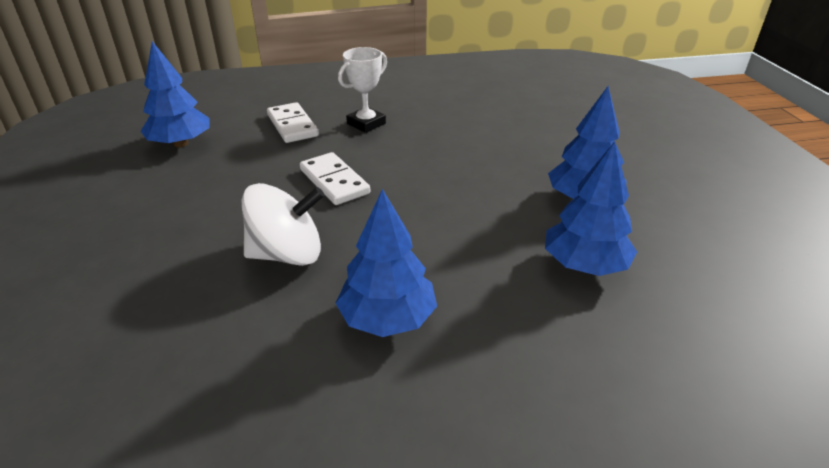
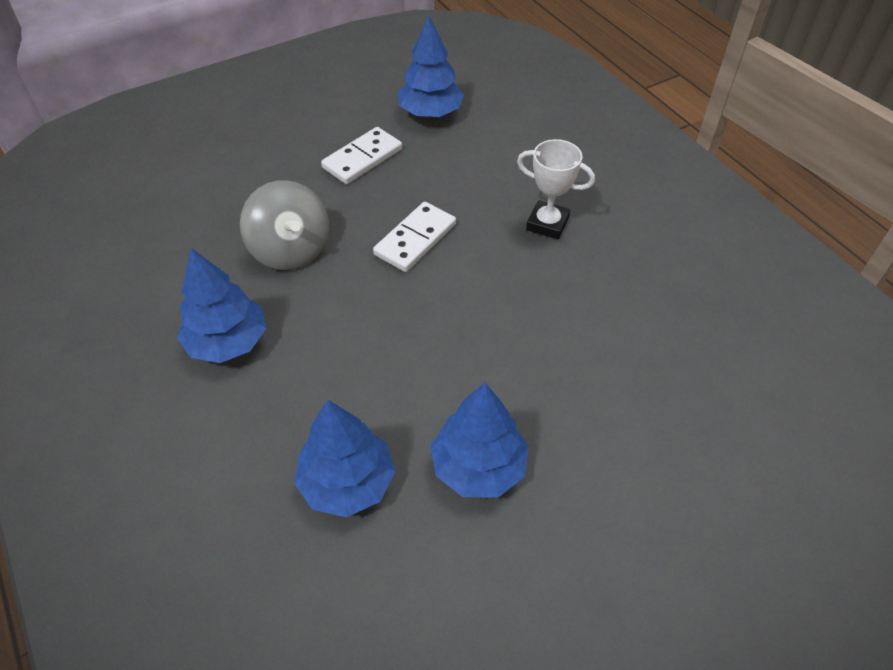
camera: 70 degrees right, 15 degrees up
(287, 254) = (291, 250): white spinning top -> grey spinning top
(292, 125) = (508, 169): white domino -> white domino (362, 158)

